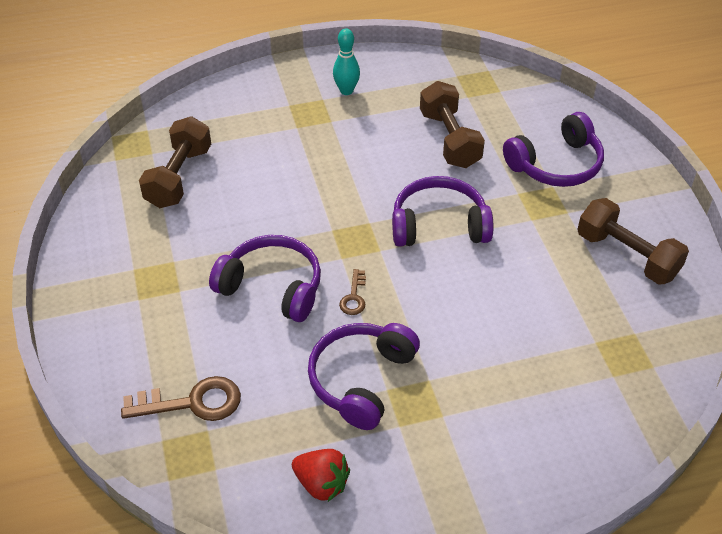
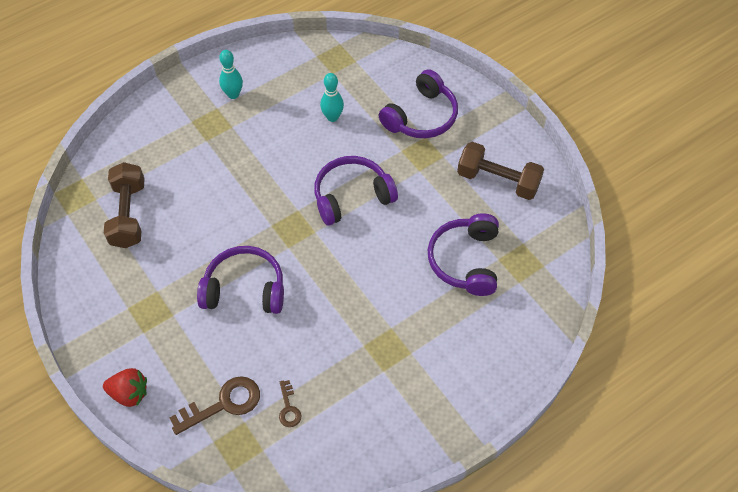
camera: 20 degrees left, 10 degrees up
(321, 484) = (345, 434): red strawberry -> red strawberry (129, 393)
(354, 297) = (310, 278): brown key -> brown key (288, 408)
(361, 380) = (342, 344): purple headphones -> purple headphones (465, 260)
(449, 139) = (332, 117): brown dumbbell -> turquoise bowling pin

